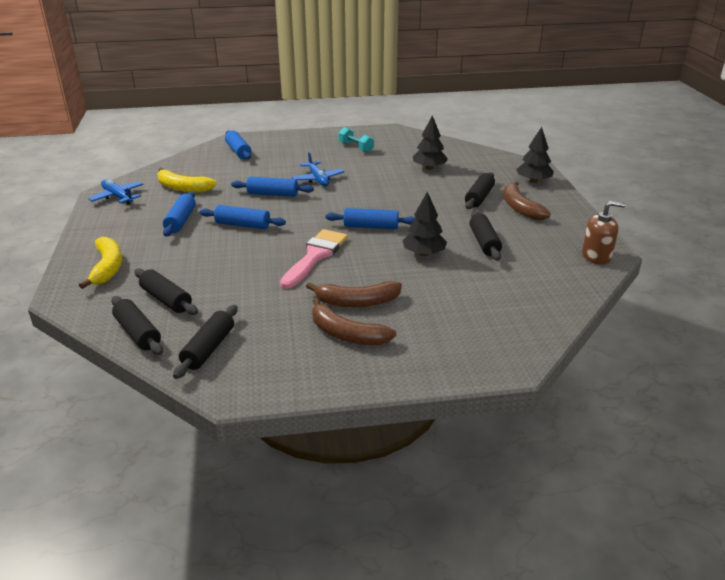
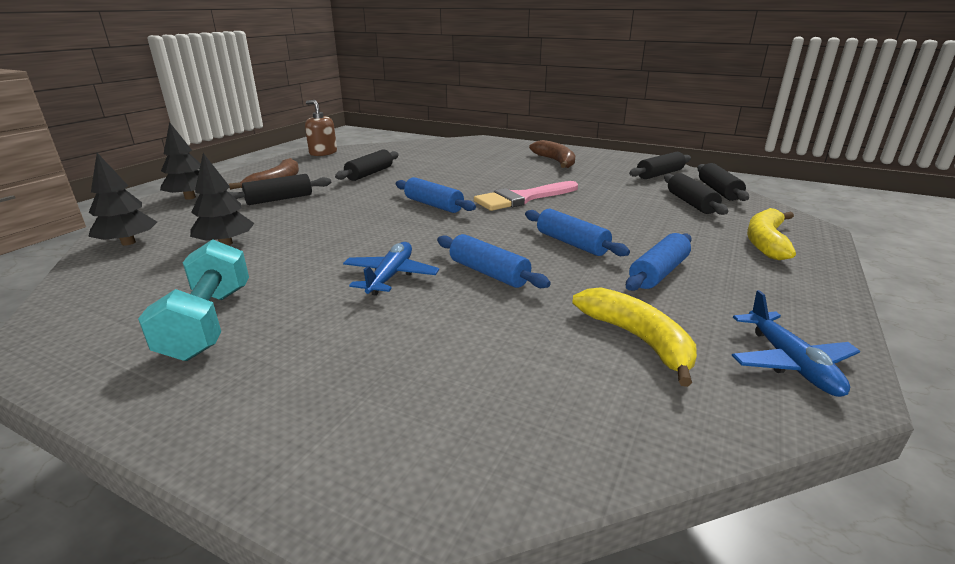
camera: 145 degrees left, 5 degrees down
(238, 151) = (434, 424): blue rolling pin -> none
(356, 148) = (208, 322): turquoise dumbbell -> turquoise dumbbell, size x1.55
(357, 302) = (528, 170): brown banana -> none
(424, 253) = (429, 179): black tree -> black tree (128, 243)

